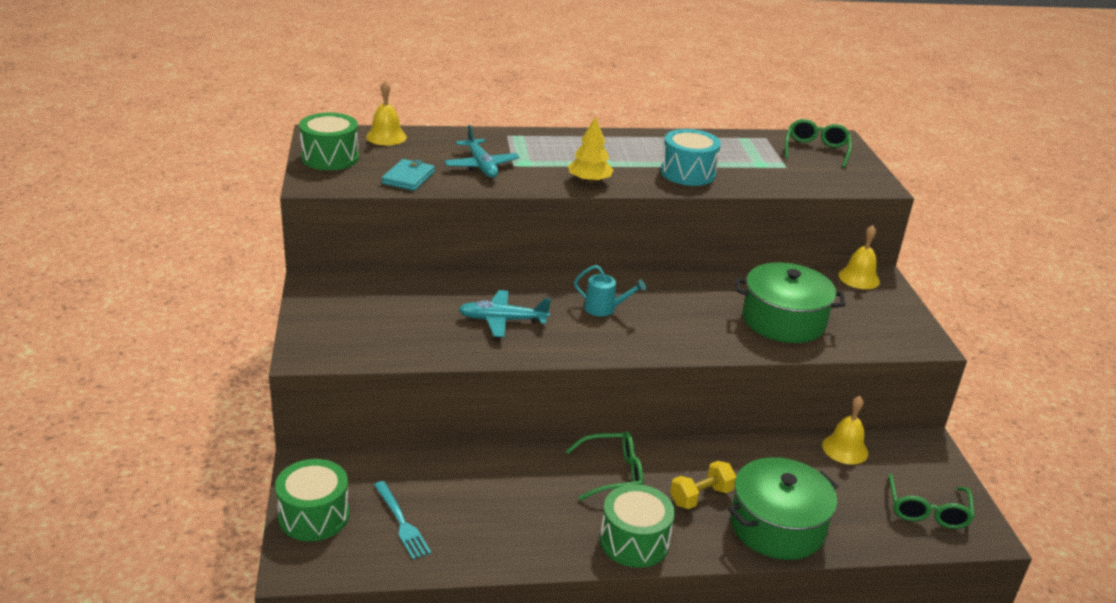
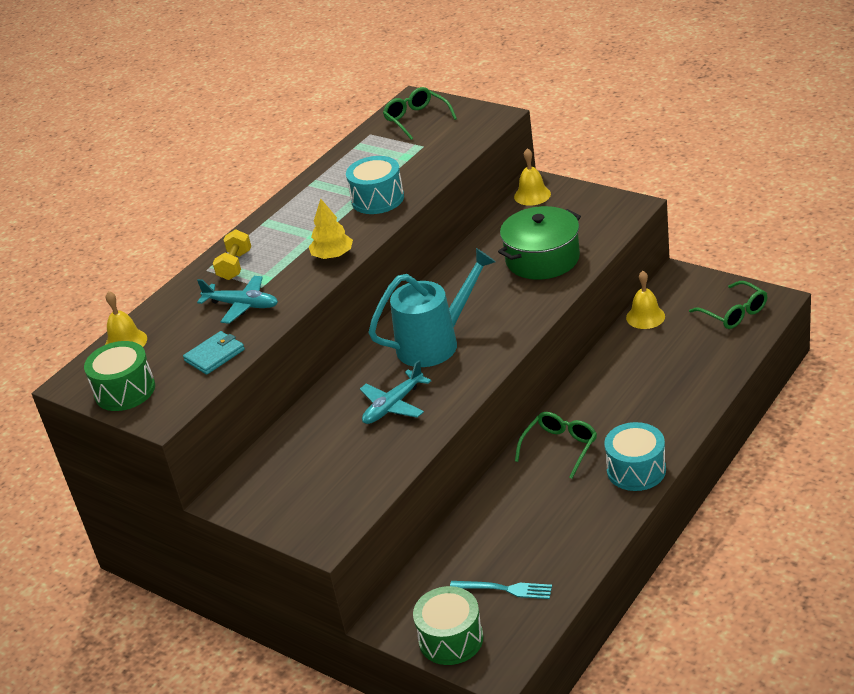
camera: 40 degrees left, 5 degrees up
(408, 178) = (214, 355): turquoise wallet -> turquoise wallet turned 75 degrees clockwise
(605, 309) = (436, 343): turquoise watering can -> turquoise watering can, size x2.13
(634, 541) = (636, 470): green drum -> turquoise drum
(701, 496) = (624, 414): yellow dumbbell -> yellow dumbbell (235, 266)
(777, 526) = (685, 391): green pot -> none

